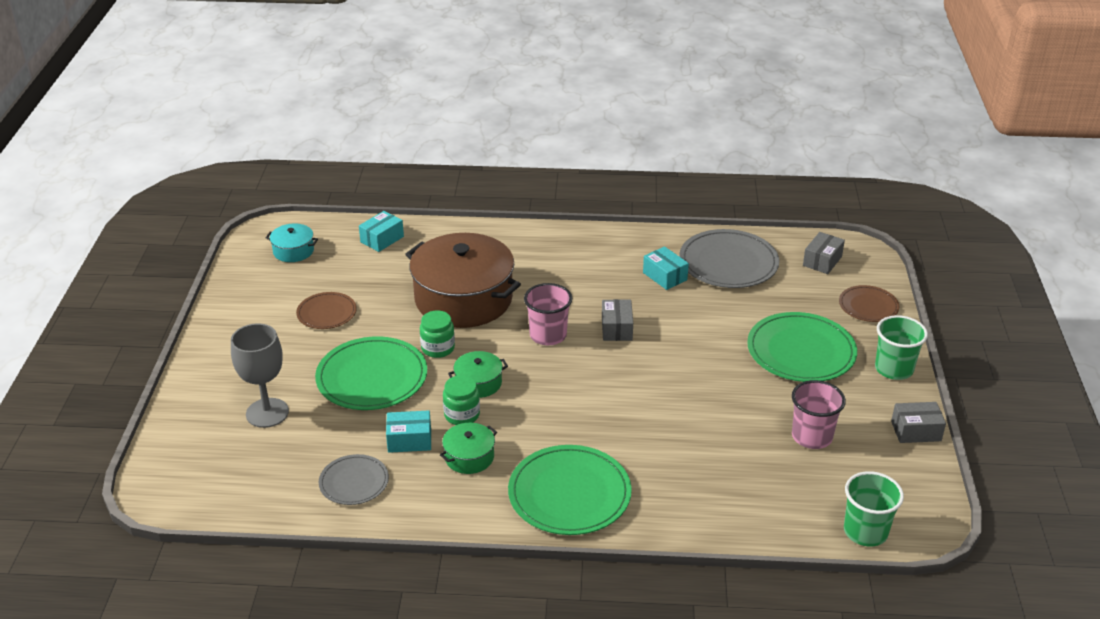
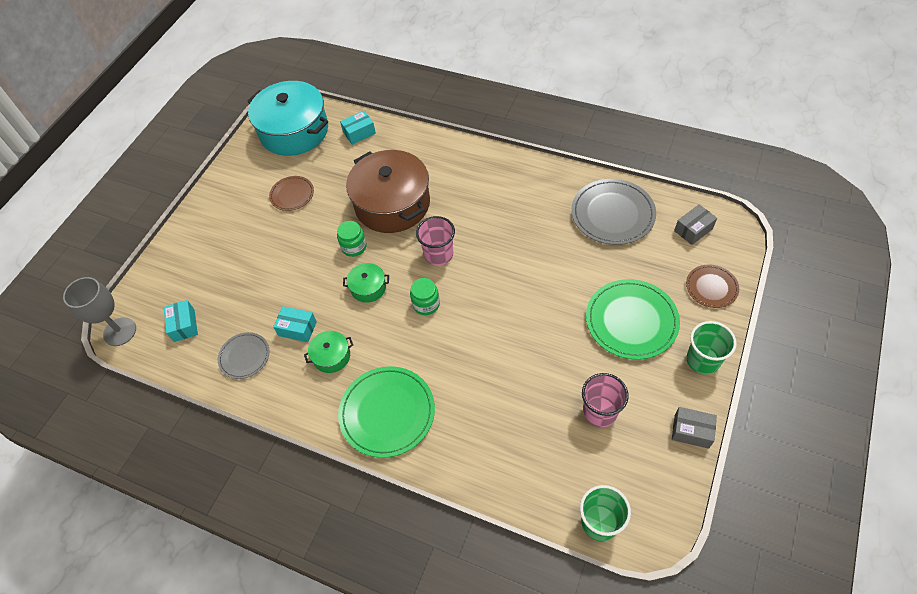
camera: 25 degrees right, 20 degrees up
(267, 413) = (215, 277): grey goblet -> grey goblet (120, 331)
(293, 251) = (294, 131): turquoise pot -> turquoise pot, size x2.28
(372, 377) = (297, 263): green plate -> none
(462, 415) = (343, 315): green jar -> green jar (426, 304)
(616, 328) = (493, 260): grey box -> none
(665, 276) = (554, 216): turquoise box -> turquoise box (184, 325)

